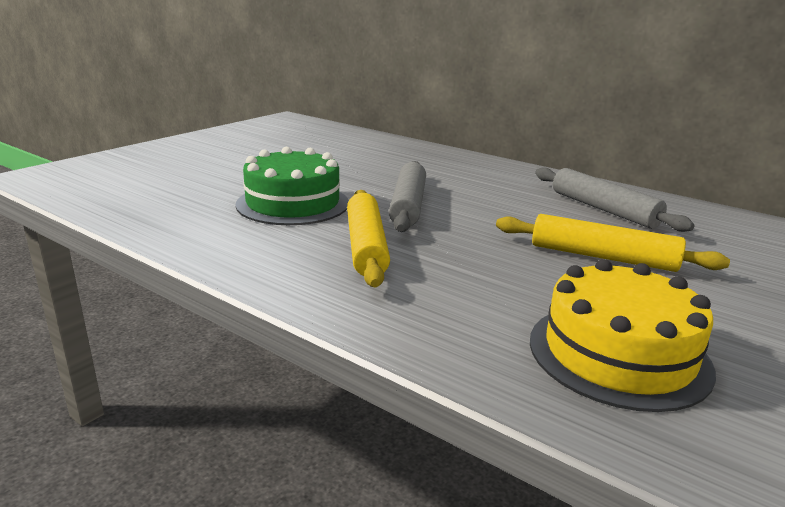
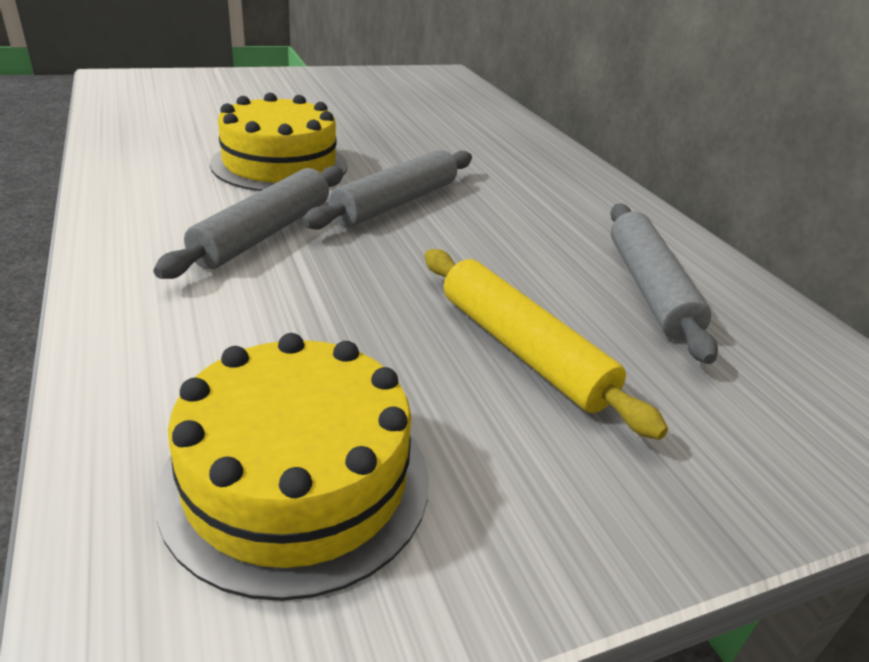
camera: 30 degrees right, 10 degrees up
(293, 203) = (280, 164): green cake -> yellow cake
(366, 246) = (264, 233): yellow rolling pin -> grey rolling pin

